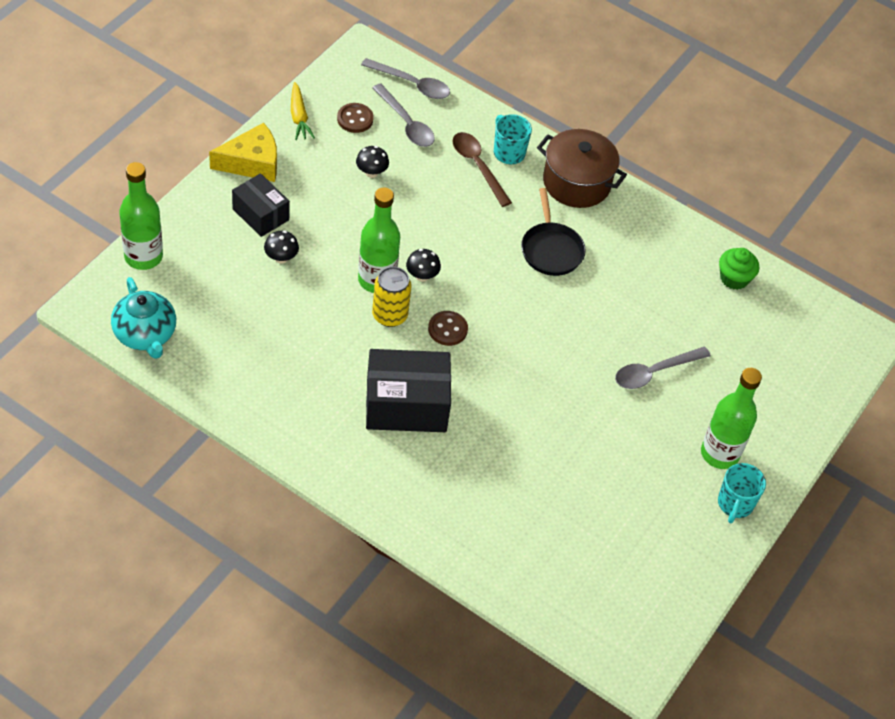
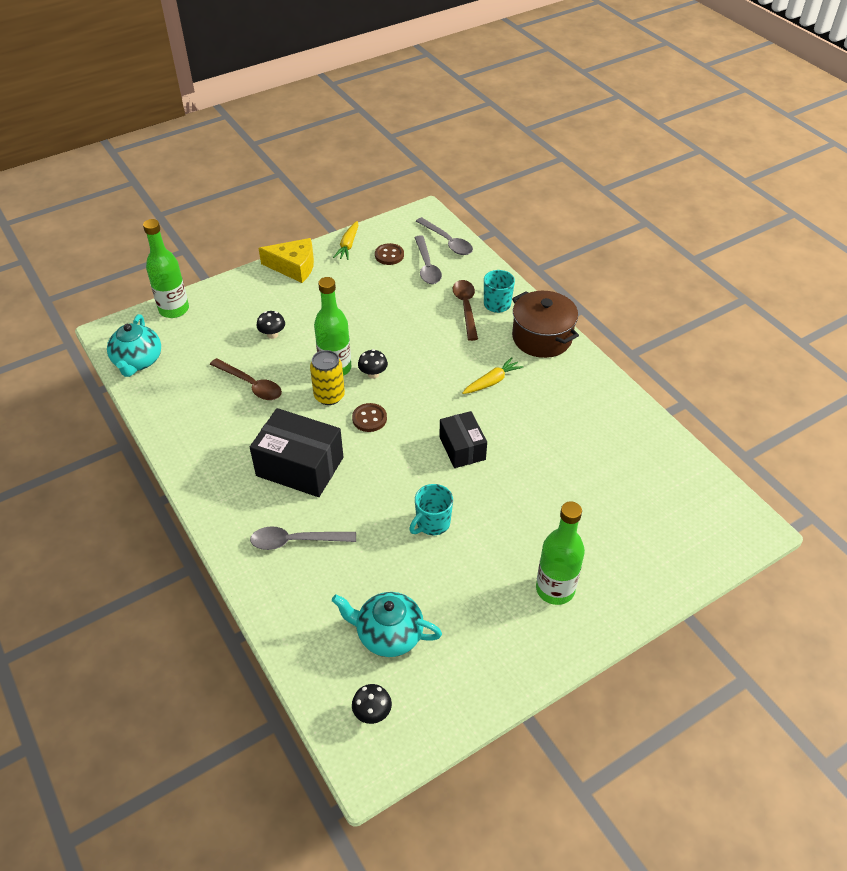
camera: 30 degrees right, 5 degrees down
(260, 214) = (277, 302): black box -> black box (462, 448)
(295, 326) = (251, 385): none -> brown spoon
(371, 172) = (379, 293): black mushroom -> black mushroom (372, 712)
(551, 250) = (492, 381): black pan -> yellow carrot
(591, 547) = (388, 634): none -> turquoise teapot
(654, 372) = (530, 501): grey spoon -> grey spoon (296, 541)
(734, 278) = (645, 444): green cupcake -> none
(735, 504) = (546, 640): turquoise mug -> turquoise mug (432, 523)

